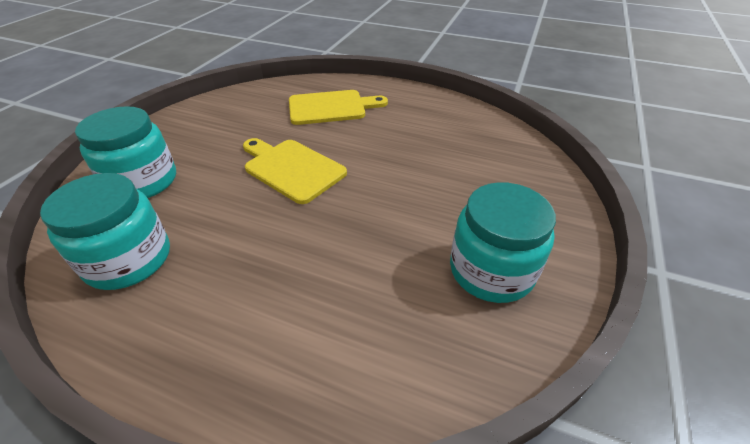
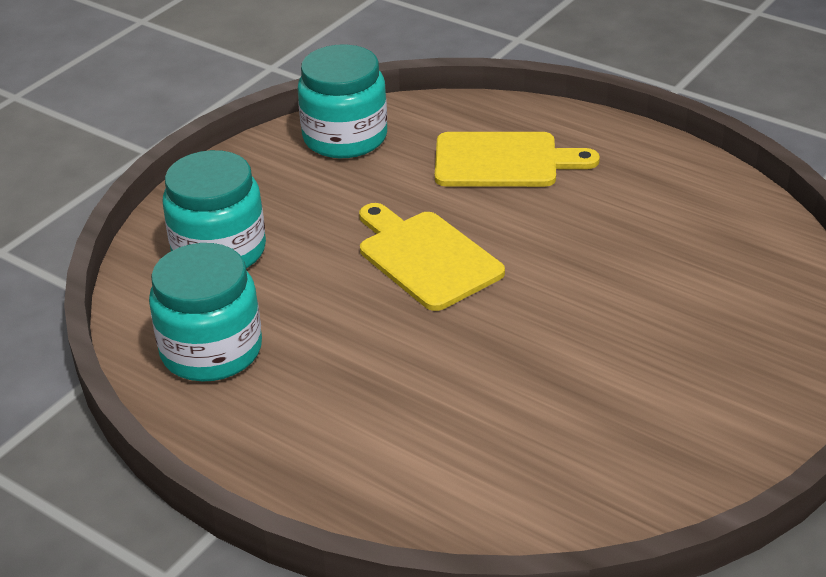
camera: 15 degrees right, 5 degrees down
(491, 270) = (663, 428): turquoise jar -> turquoise jar (345, 137)

